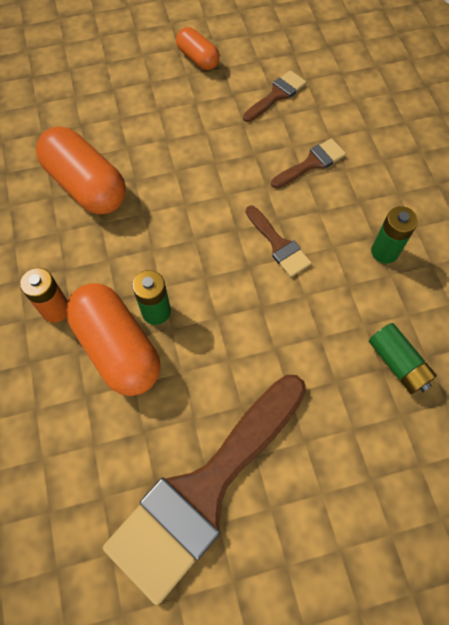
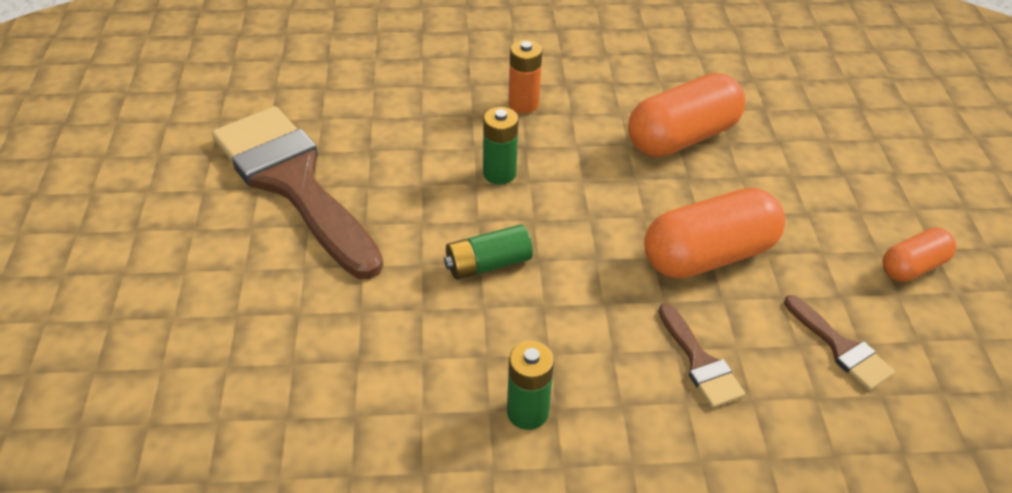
camera: 100 degrees right, 20 degrees down
(117, 348) = (466, 141): orange capsule -> orange capsule (708, 255)
(278, 245) = (564, 295): brown brush -> none
(398, 363) = (358, 379): green battery -> green battery (488, 264)

